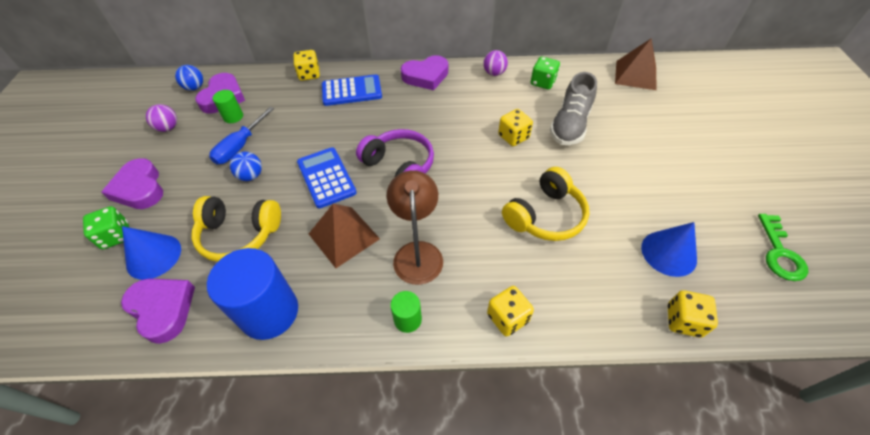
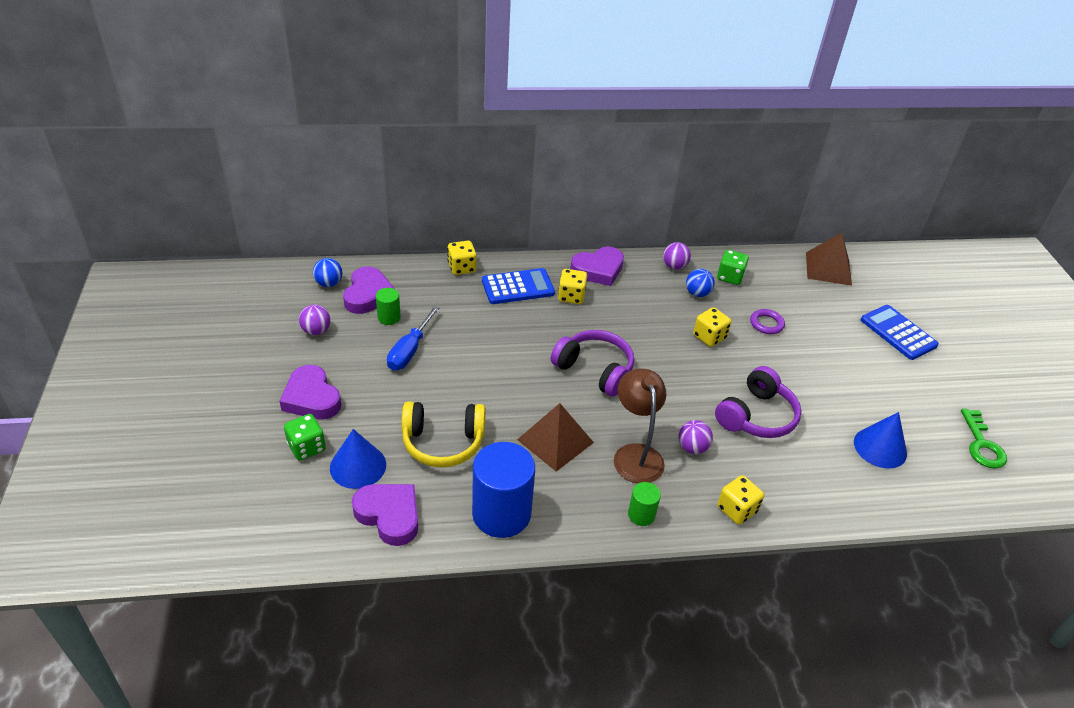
camera: 10 degrees left, 10 degrees down
(251, 176) = (434, 382): blue ball -> blue ball (697, 293)
(326, 177) = (518, 382): blue calculator -> blue calculator (898, 333)
(475, 247) = (692, 447): none -> purple ball
(545, 216) = (756, 416): yellow headphones -> purple headphones
(570, 125) = (766, 324): grey shoe -> purple ring
(683, 321) = (898, 506): yellow dice -> yellow dice (571, 296)

